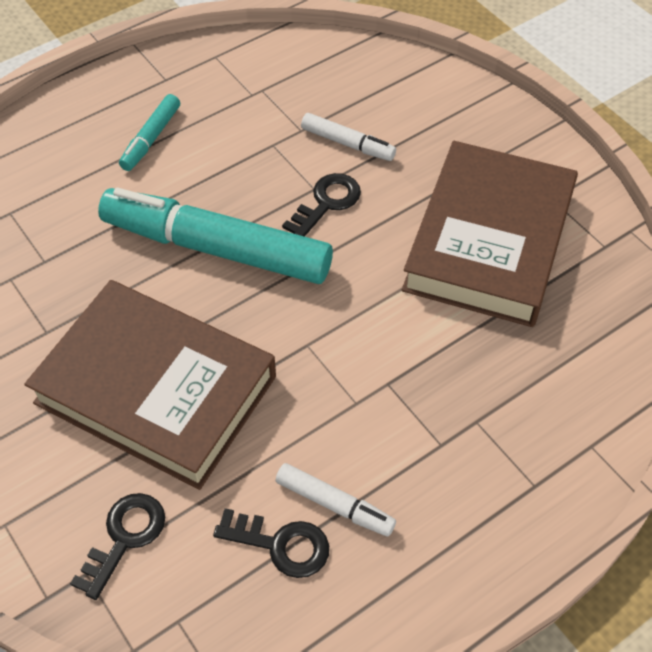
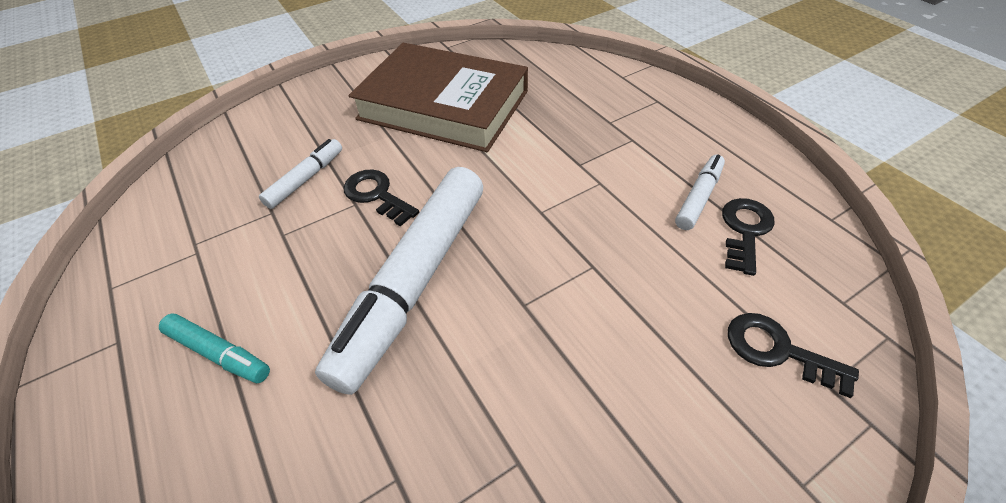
camera: 85 degrees left, 5 degrees down
(156, 389) = (598, 330): brown book -> none
(217, 249) = (416, 280): turquoise marker -> white marker

